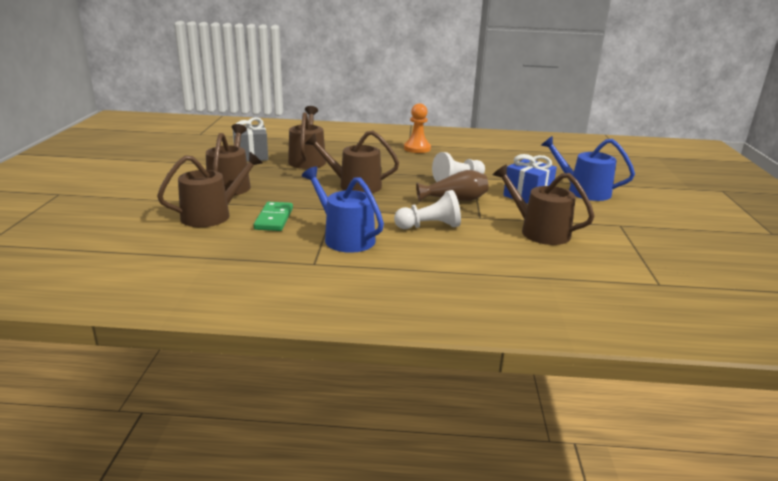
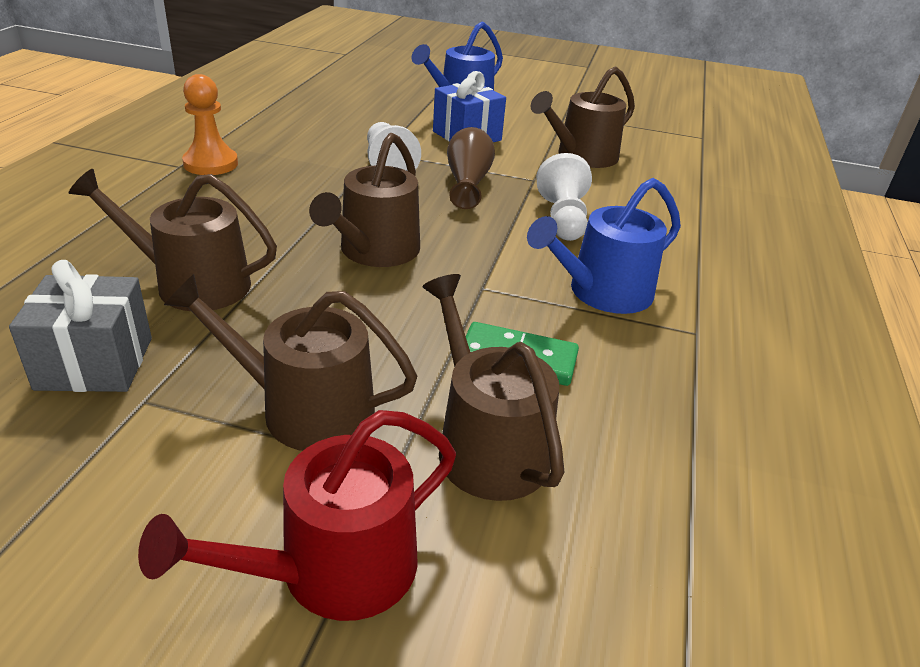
camera: 80 degrees left, 10 degrees up
(151, 197) = (333, 570): none -> red watering can

